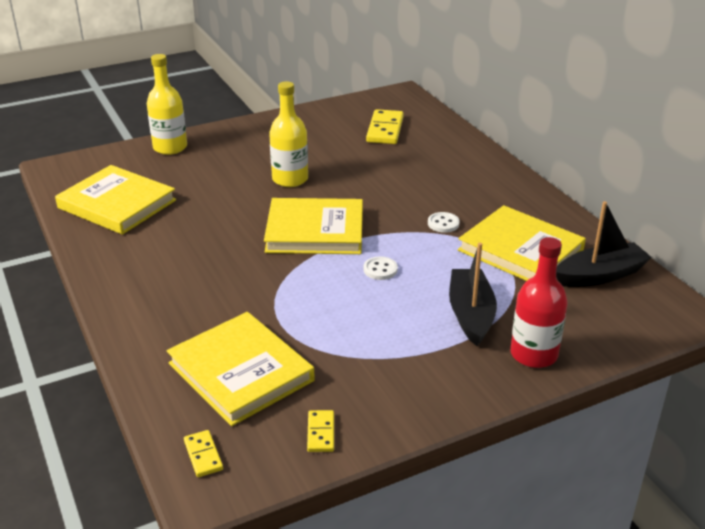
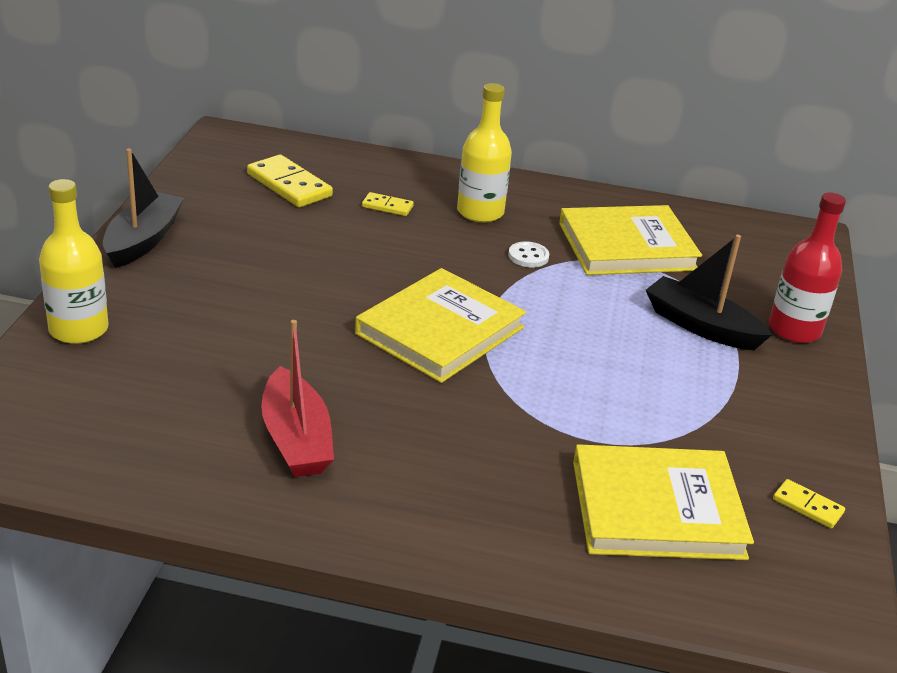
camera: 55 degrees left, 0 degrees up
(117, 204) = (163, 435): yellow book -> none
(158, 236) = (296, 439): none -> red boat
(203, 455) = (781, 603): yellow domino -> yellow domino (387, 206)
(290, 179) = (303, 290): yellow bottle -> yellow bottle (480, 212)
(380, 269) = (566, 332): white button -> none
(600, 275) = (712, 235): black boat -> black boat (143, 240)

